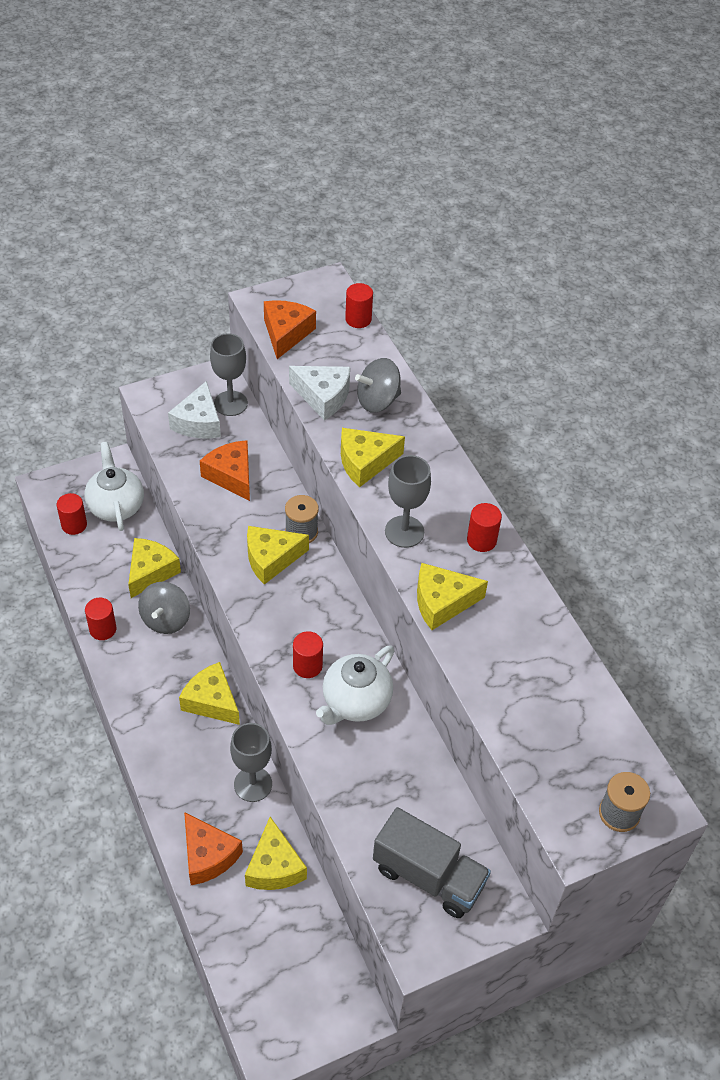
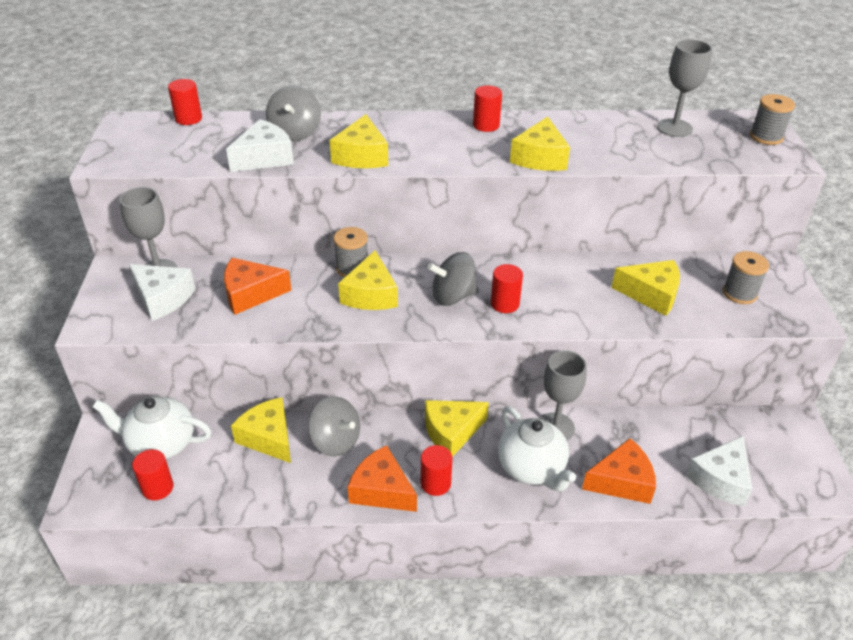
camera: 65 degrees left, 10 degrees down
(103, 629) = (316, 497): red cylinder -> red cylinder (435, 483)
(245, 944) = (720, 479): none -> white cheese
(274, 867) = (646, 436): yellow cheese -> yellow cheese (651, 294)
(286, 333) = (164, 158): orange cheese -> orange cheese (381, 490)
(298, 621) = (453, 296): none -> grey spinning top
(355, 702) = (556, 286): white teapot -> white teapot (532, 468)
(404, 531) = (454, 156): grey goblet -> grey goblet (674, 128)
(428, 876) = (739, 293): grey truck -> grey spool

